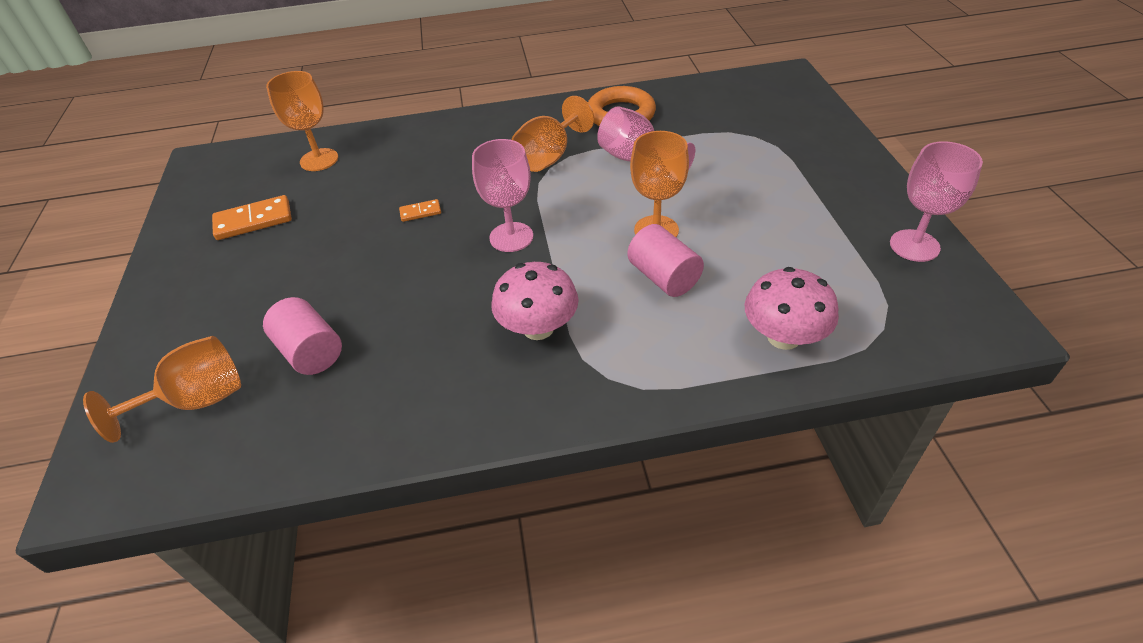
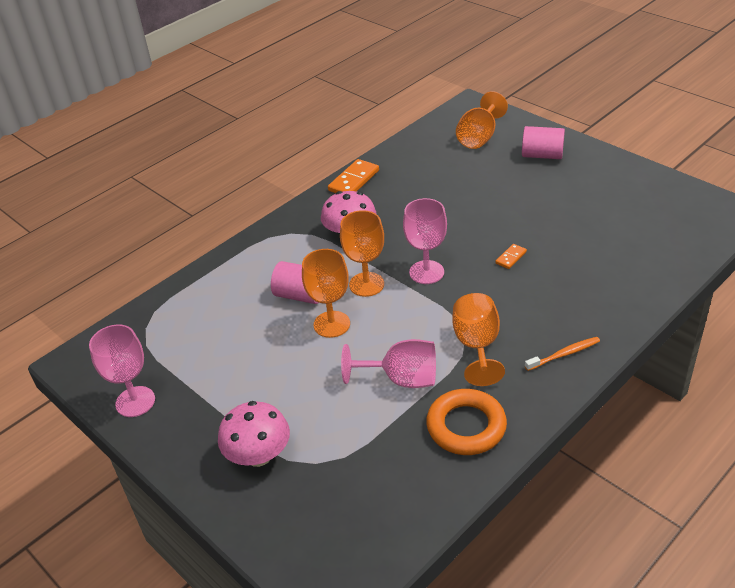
camera: 145 degrees right, 5 degrees down
(253, 221) = (609, 201): orange domino -> orange domino (353, 180)
(310, 352) = (457, 173): pink cylinder -> pink cylinder (542, 155)
(319, 160) = (650, 254): orange goblet -> orange goblet (366, 284)
(496, 125) = (564, 354): none -> orange toothbrush
(783, 337) = (205, 295): pink mushroom -> pink mushroom (258, 455)

